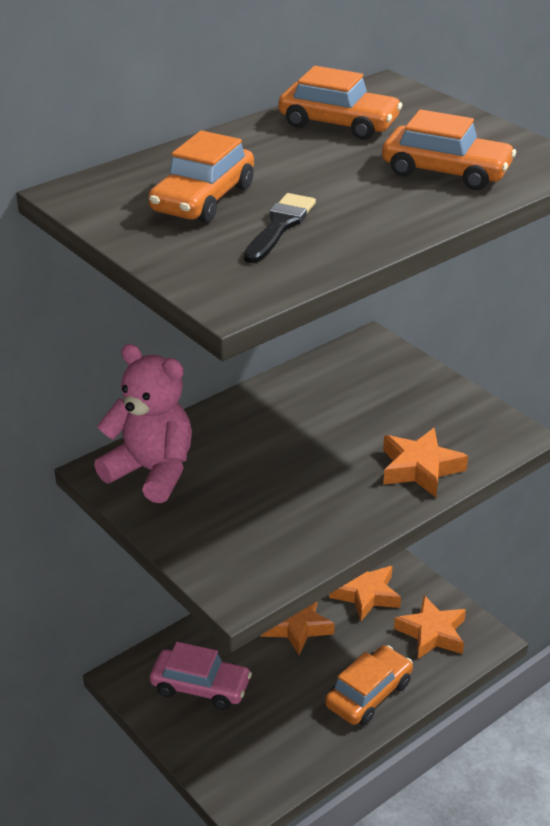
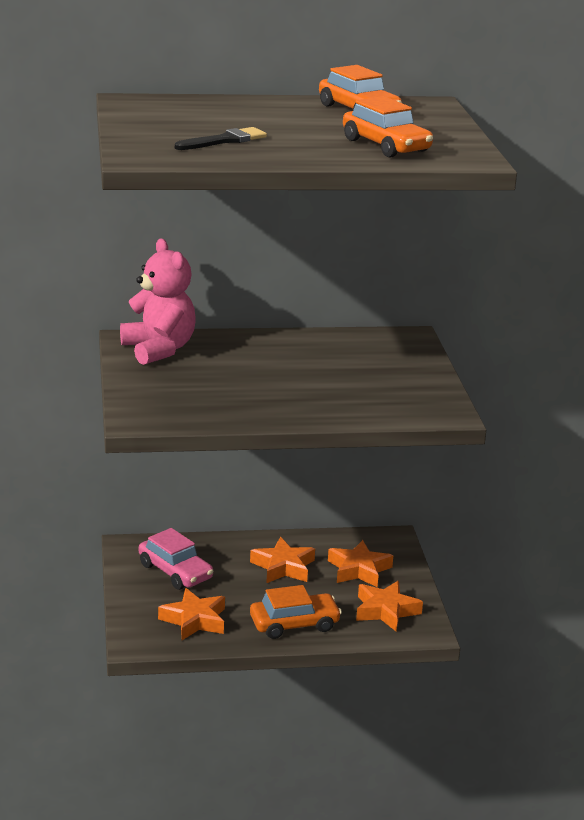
camera: 30 degrees right, 10 degrees down
(203, 199) = (200, 120): orange car -> none
(420, 468) = (348, 407): orange star -> orange star (194, 620)

